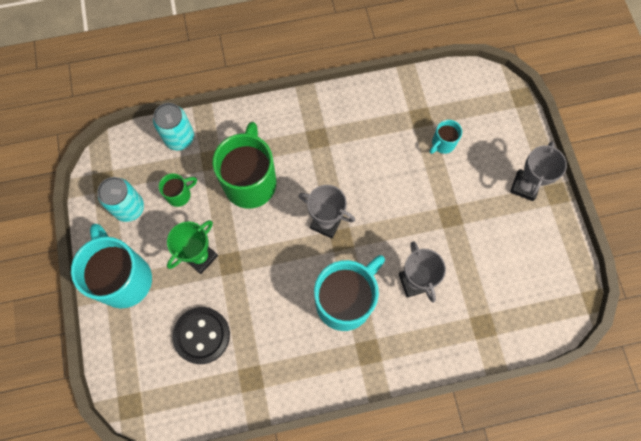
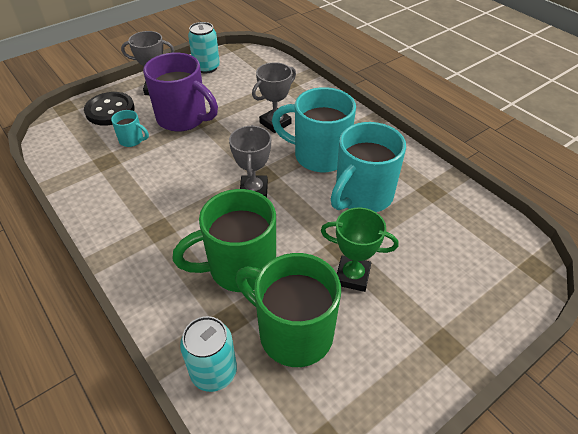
camera: 115 degrees left, 25 degrees down
(124, 278) = (428, 341): turquoise mug -> turquoise mug (362, 196)
(129, 208) = (343, 384): turquoise can -> turquoise can (206, 67)
(179, 194) = (293, 332): green mug -> green mug, size x2.16
(202, 335) = (426, 240): black button -> black button (110, 110)
(458, 197) = (183, 119): none -> purple mug

